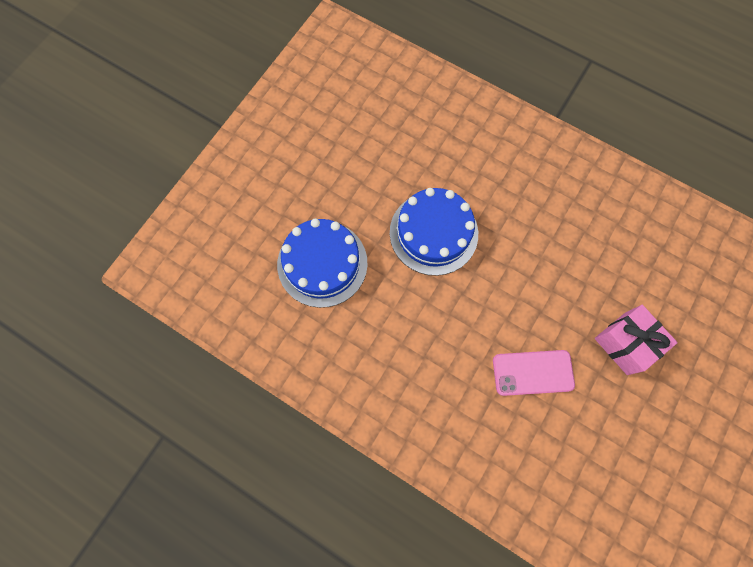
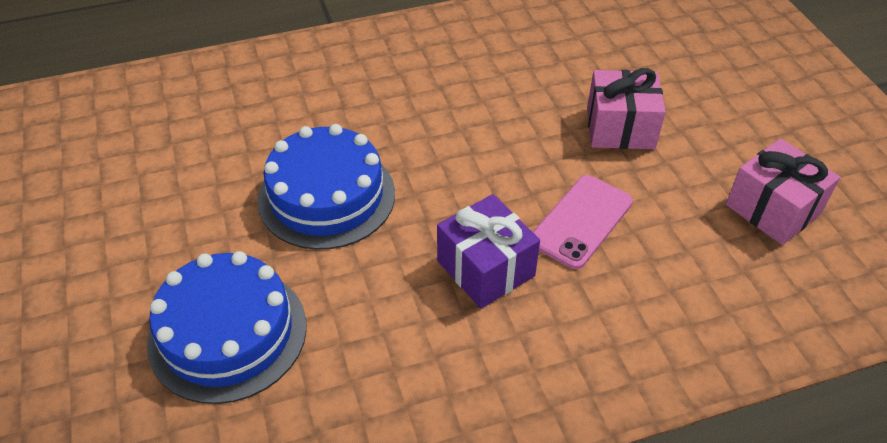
camera: 50 degrees left, 25 degrees down
(458, 348) = (485, 268): none -> purple gift
(639, 473) = (773, 209): none -> pink gift

